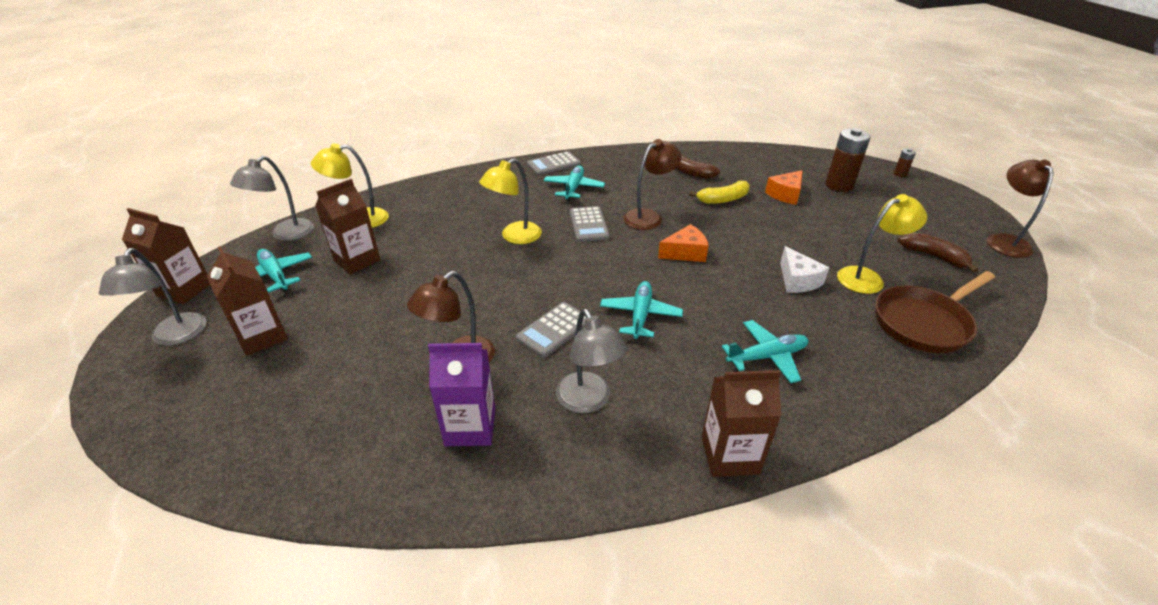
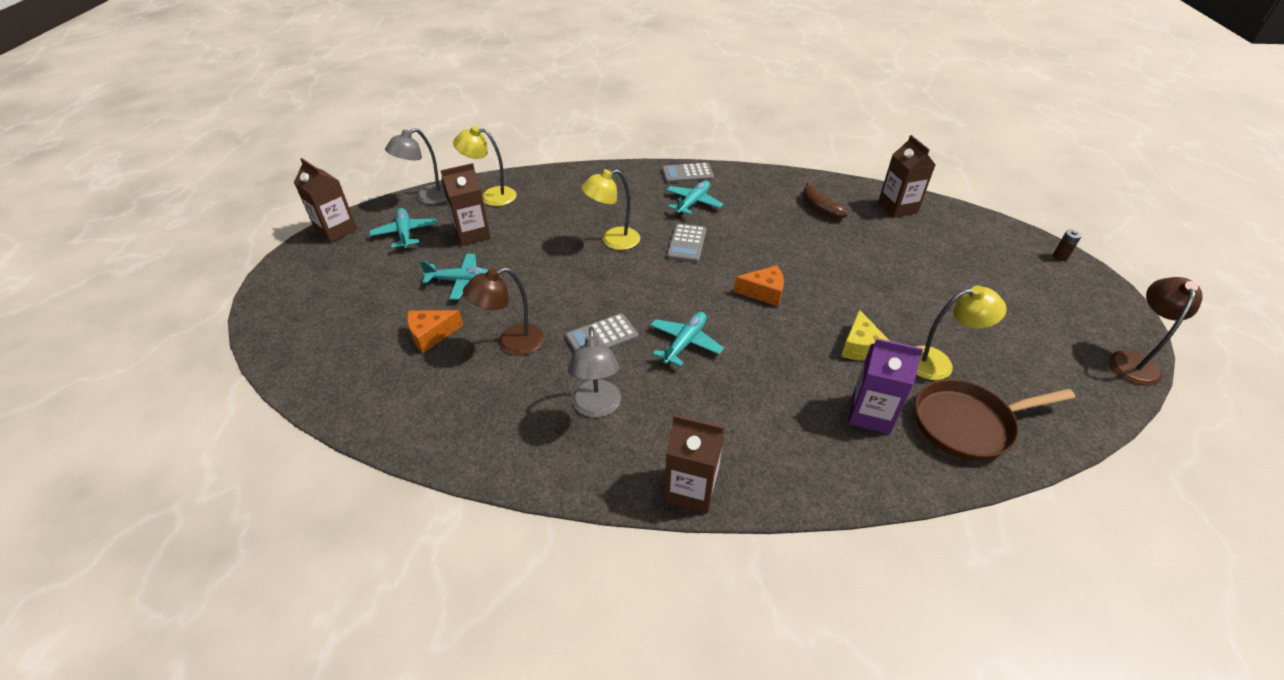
camera: 20 degrees right, 5 degrees up
(175, 337) = (316, 269): grey lamp -> none
(262, 336) = (375, 284): brown carton -> brown carton (897, 208)
(470, 427) = (492, 401): purple carton -> purple carton (870, 414)
(648, 217) = (749, 247): brown lamp -> none
(723, 199) = (836, 245): yellow banana -> none
(767, 357) = (780, 413): turquoise plane -> turquoise plane (462, 281)
(785, 194) = (908, 253): orange cheese -> orange cheese (431, 335)
(797, 280) = (860, 347): white cheese -> yellow cheese
(839, 185) = (976, 255): brown battery -> none
(934, 256) = (1032, 358): brown banana -> none

